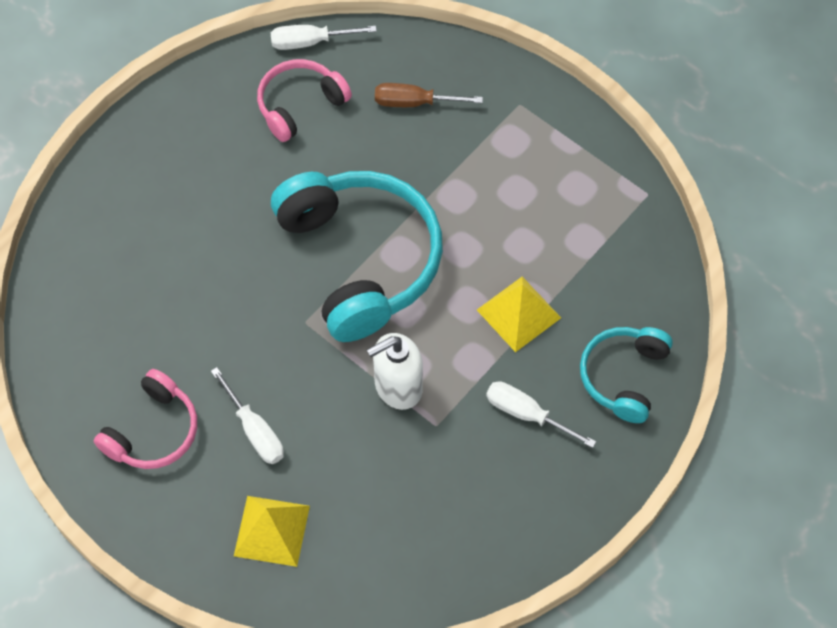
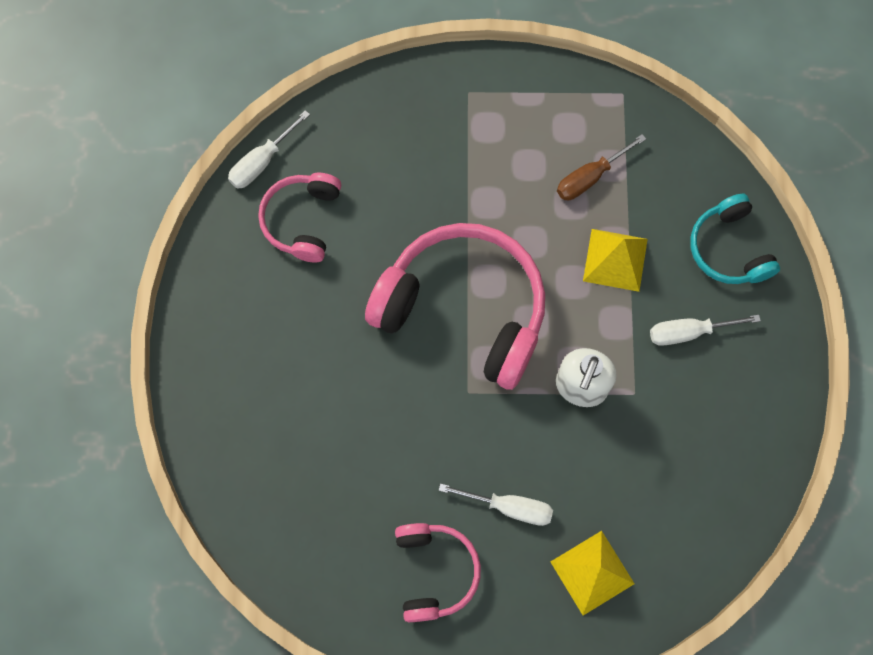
camera: 40 degrees left, 10 degrees up
(360, 260) = (464, 310): turquoise headphones -> pink headphones
(415, 102) = (389, 151): brown screwdriver -> brown screwdriver (590, 177)

